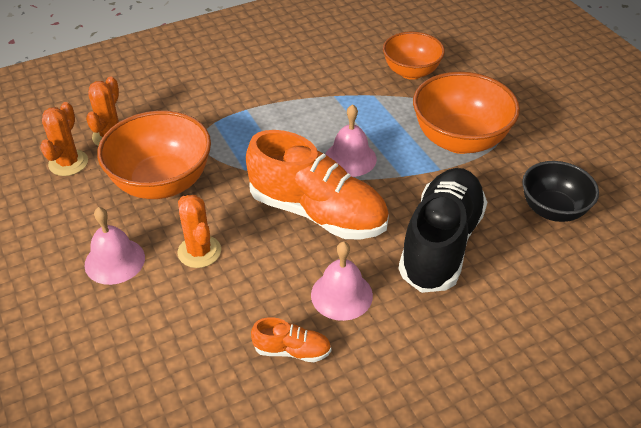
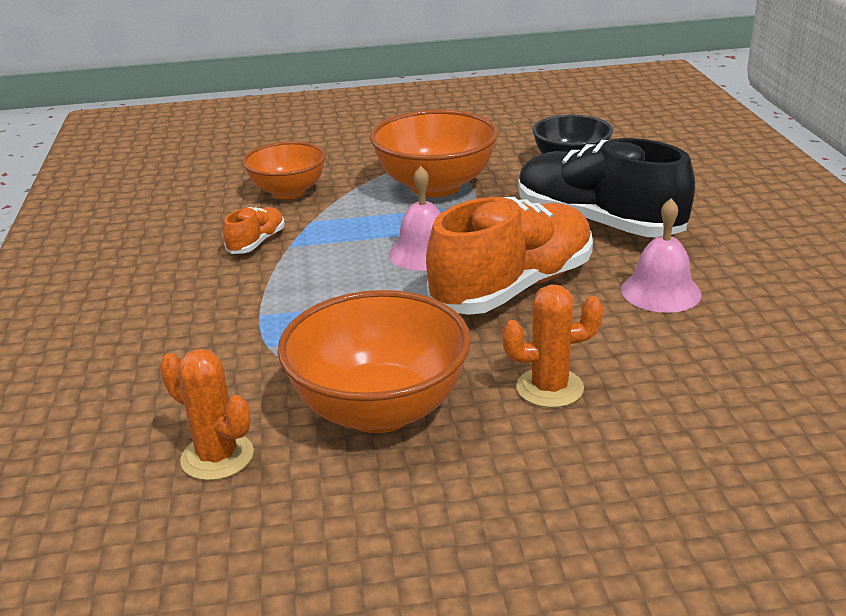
camera: 70 degrees left, 15 degrees down
(68, 163) = (255, 517): orange cactus -> none
(114, 261) = (540, 474): pink bell -> none
(292, 350) = (744, 336): orange shoe -> orange shoe (256, 243)

